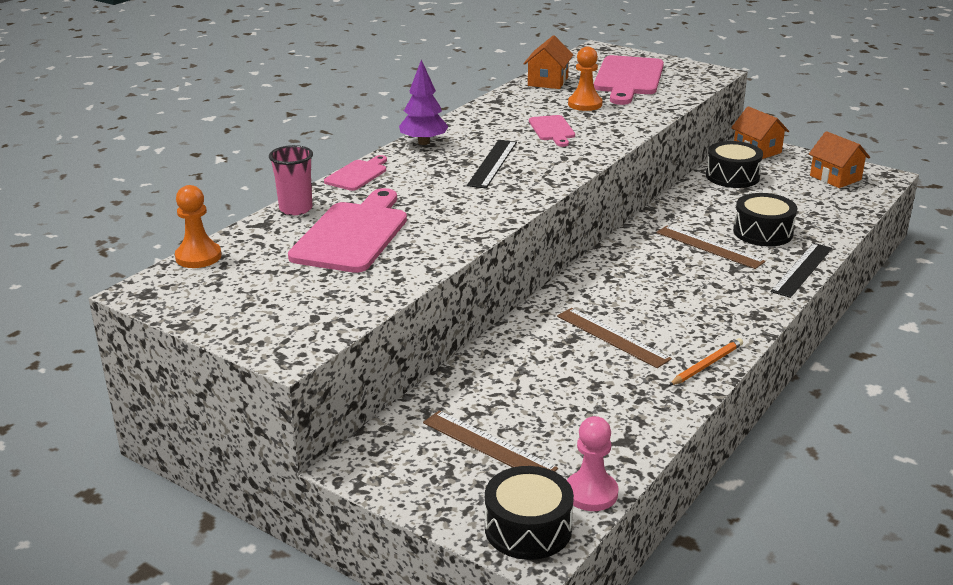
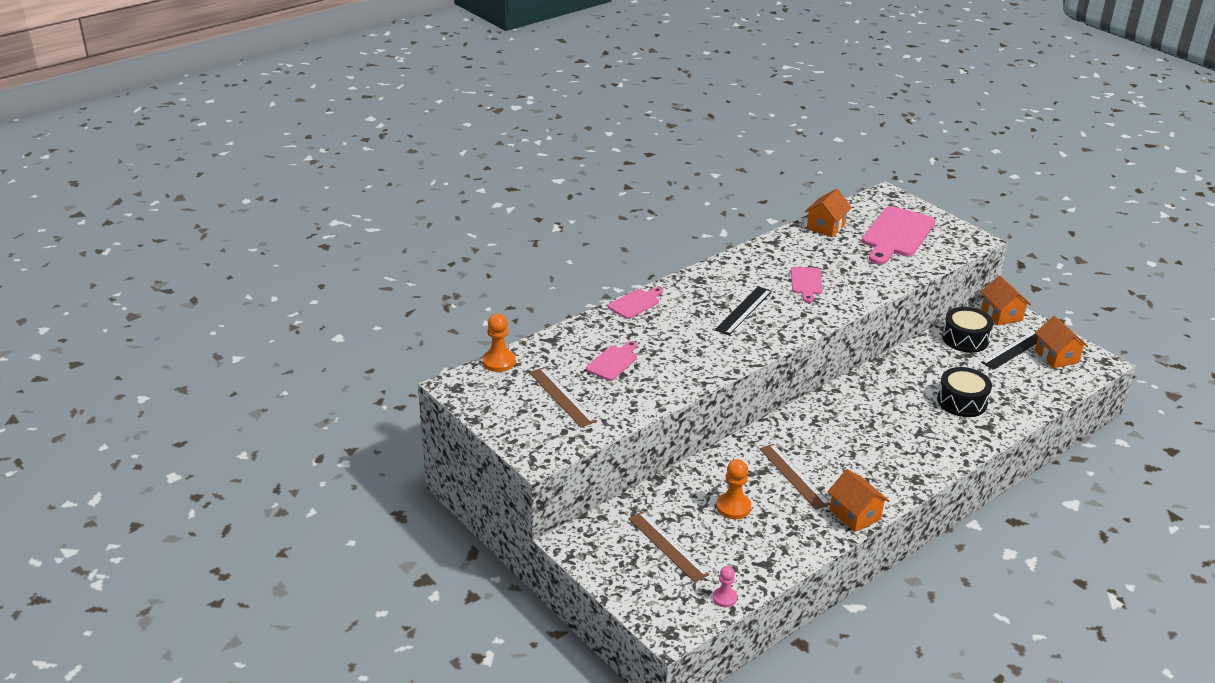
camera: 15 degrees right, 5 degrees up
(296, 209) = (579, 329): pink cup -> none
(353, 234) = (613, 362): pink cutting board -> pink cutting board, size x0.53
(424, 142) = (697, 278): purple tree -> none
(528, 528) = (671, 614): black drum -> none
(585, 104) = (846, 258): orange pawn -> orange pawn (733, 507)
(591, 493) = (724, 598): pink pawn -> pink pawn, size x0.65
(706, 365) = (855, 514): orange pencil -> orange house
(709, 247) = (909, 407): brown ruler -> brown ruler (561, 397)
(802, 269) = (976, 444): black ruler -> black ruler (1014, 350)

